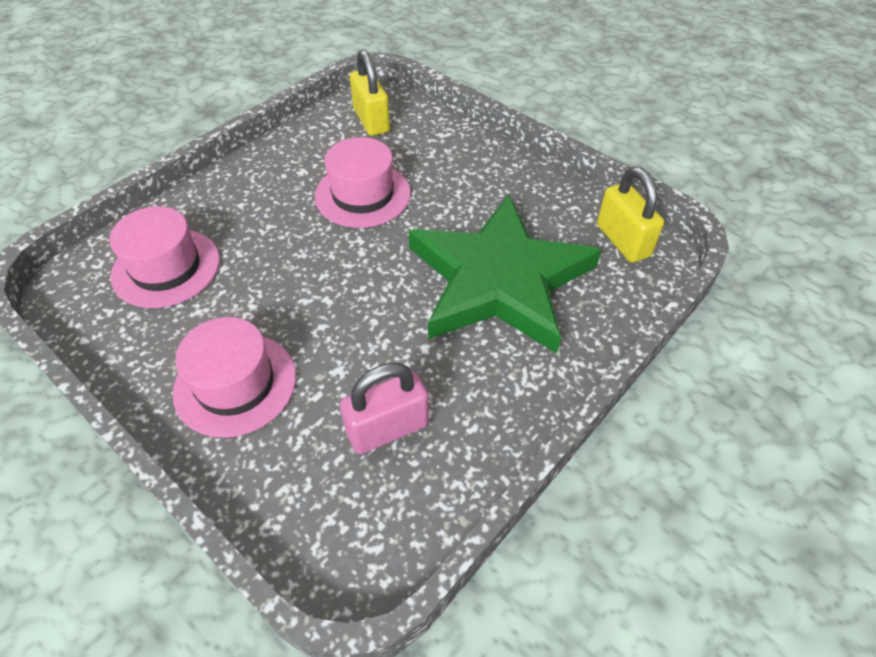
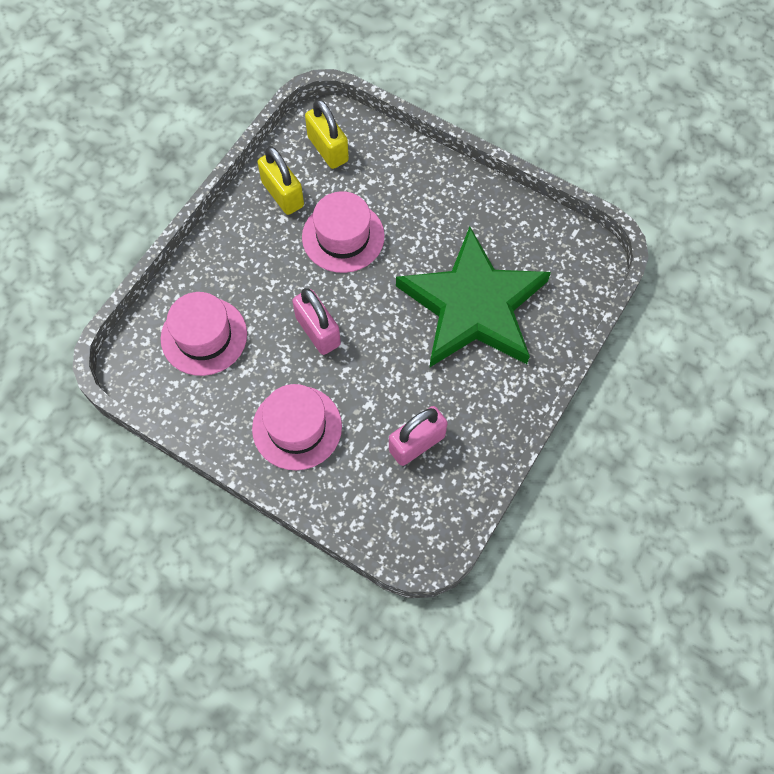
camera: 10 degrees left, 15 degrees up
(301, 281) = (318, 331): none -> pink padlock
(623, 240) = (566, 252): yellow padlock -> yellow padlock (283, 194)

